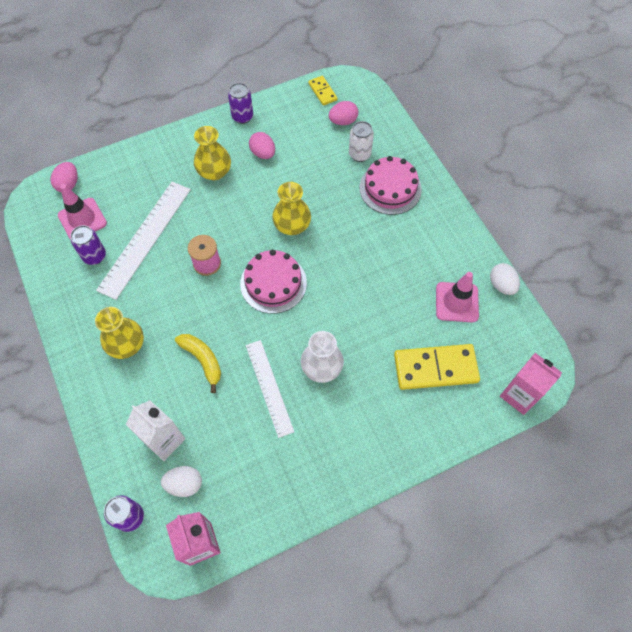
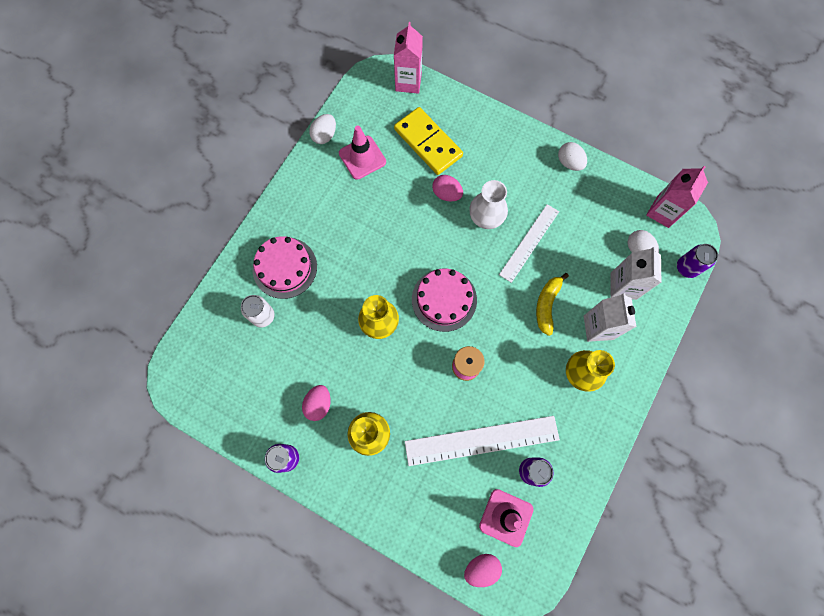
camera: 125 degrees left, 10 degrees up
(149, 388) = (598, 327): none -> white carton
(321, 489) = (569, 162): none -> white egg
(322, 92) = (204, 401): yellow domino -> none
(343, 121) = (232, 356): pink egg -> pink egg (446, 194)

